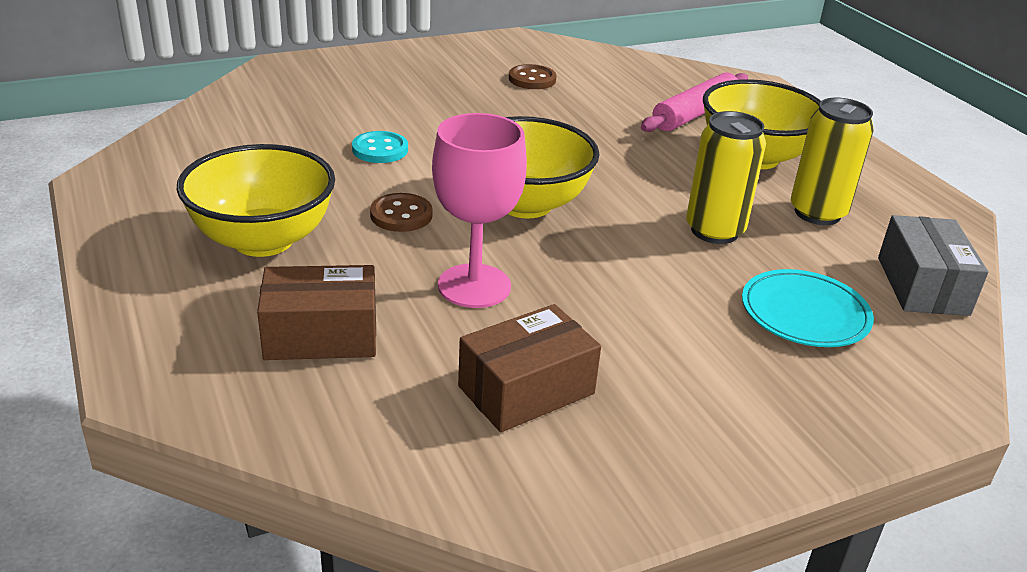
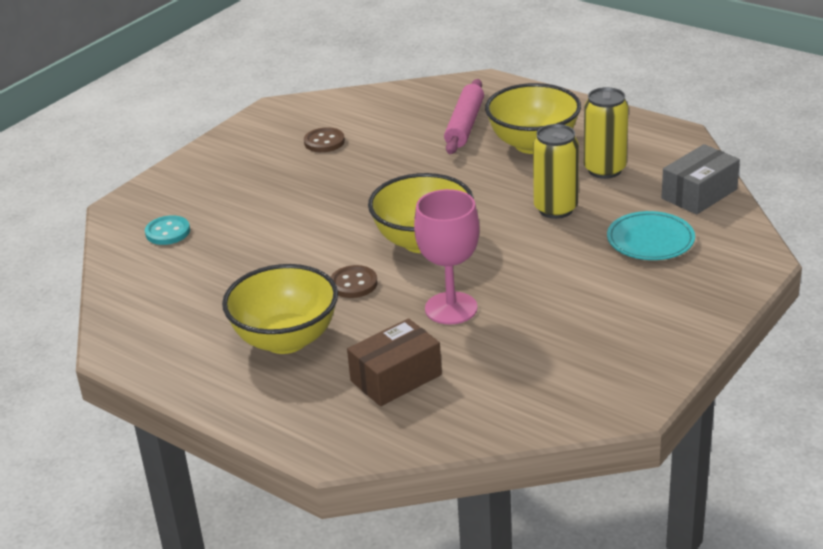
camera: 25 degrees left, 0 degrees up
(380, 149) = (283, 244): turquoise button -> turquoise button (168, 232)
(526, 390) = (544, 353): brown box -> none
(922, 286) = (699, 194): grey box -> grey box turned 75 degrees clockwise

